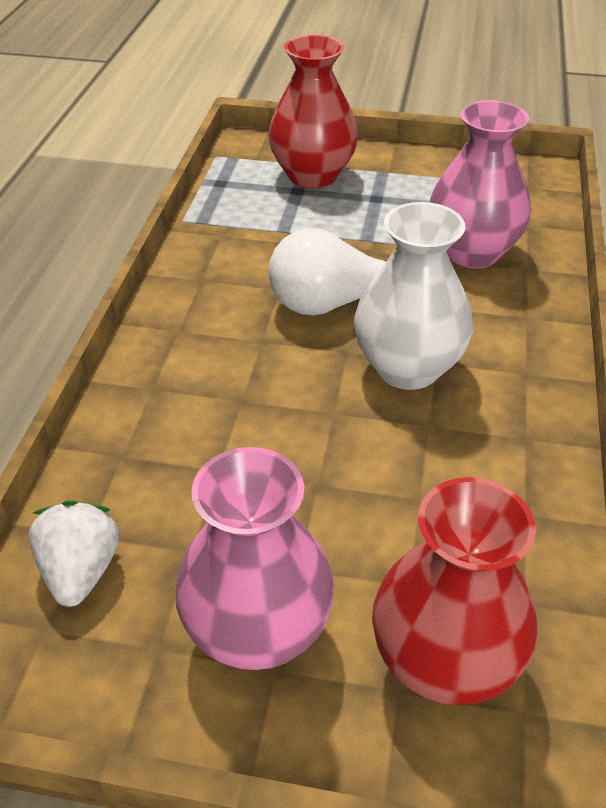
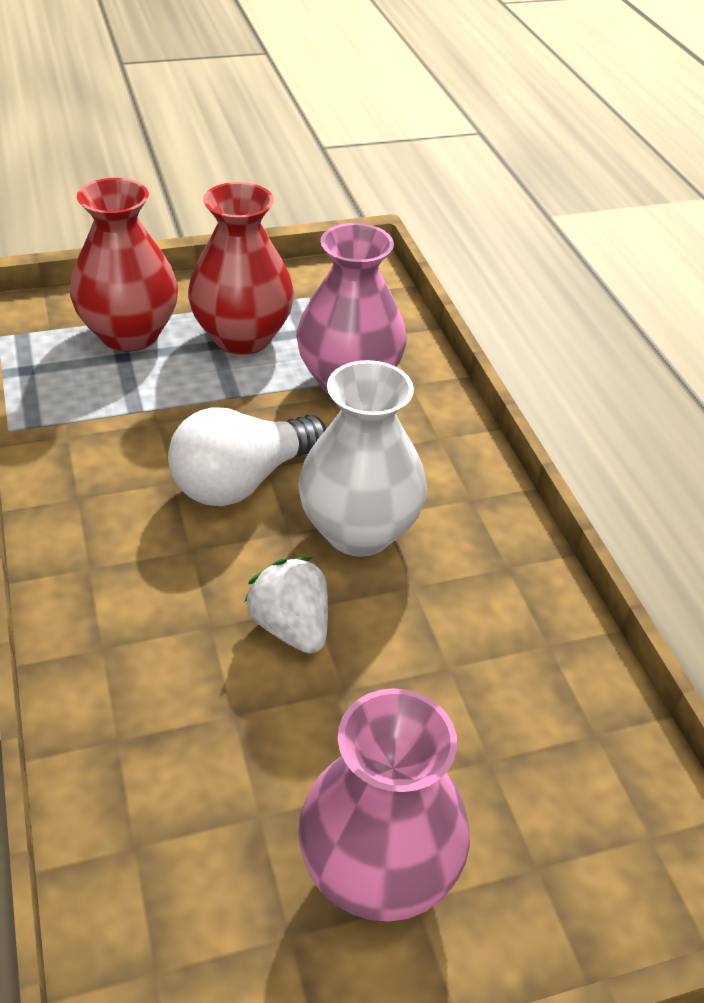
camera: 30 degrees left, 0 degrees up
(80, 571) = (154, 891): white strawberry -> white strawberry (291, 627)
(444, 662) = (562, 822): red vase -> red vase (242, 337)

